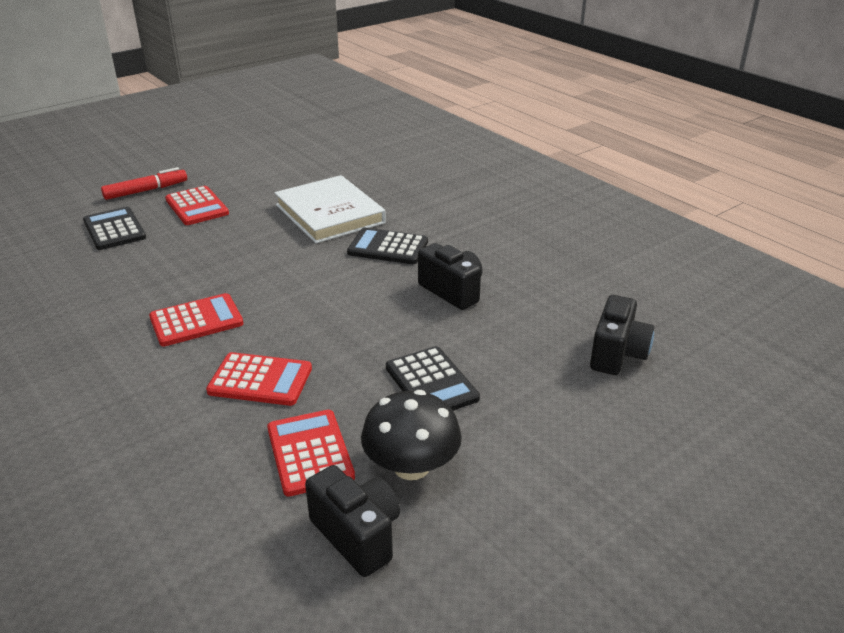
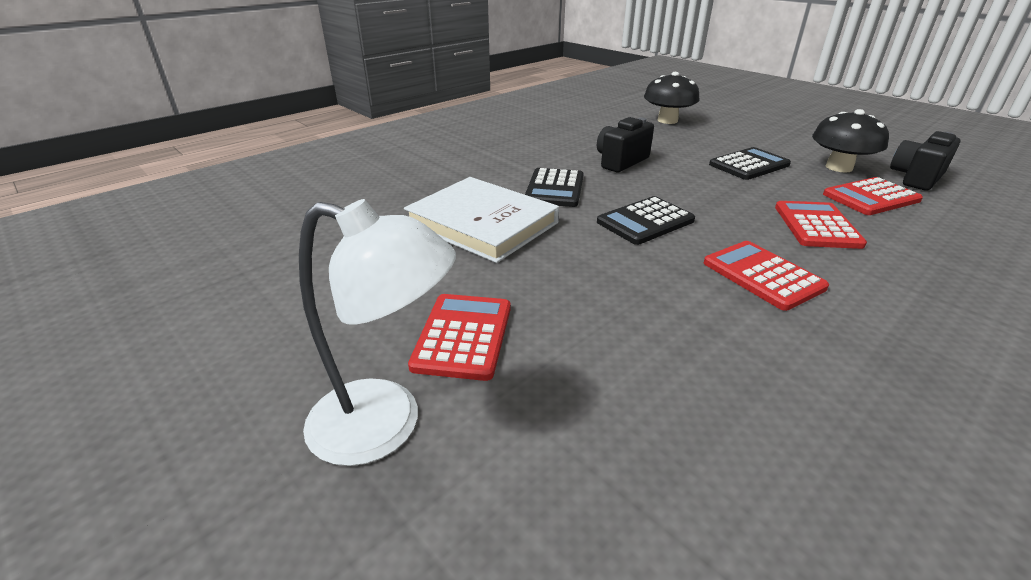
camera: 95 degrees left, 0 degrees up
(114, 229) = (565, 424): black calculator -> black calculator (645, 221)
(146, 190) = (386, 425): red marker -> white lamp
(197, 206) = (463, 336): red calculator -> red calculator turned 45 degrees counterclockwise
(329, 214) = (482, 224): white book -> white book turned 75 degrees clockwise
(617, 354) = (667, 120): black camera -> black mushroom

